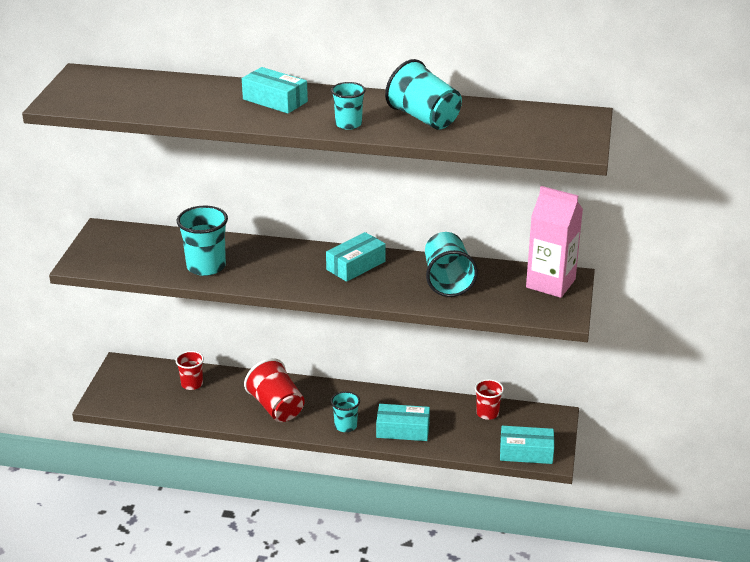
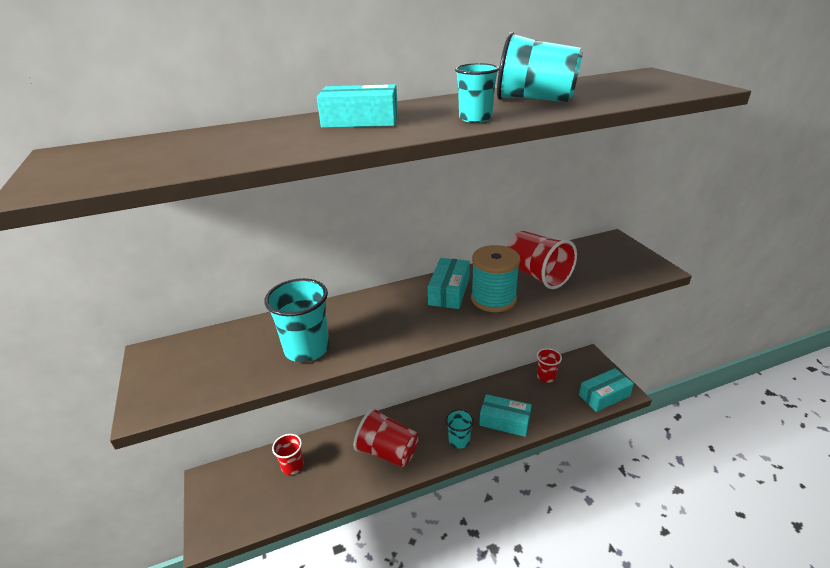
camera: 30 degrees left, 0 degrees up
(383, 285) = (493, 299): none -> turquoise spool
(403, 430) = (504, 421): turquoise box -> turquoise box turned 45 degrees clockwise
(447, 280) = (537, 275): turquoise cup -> red cup
(550, 283) = (609, 249): pink carton -> none

